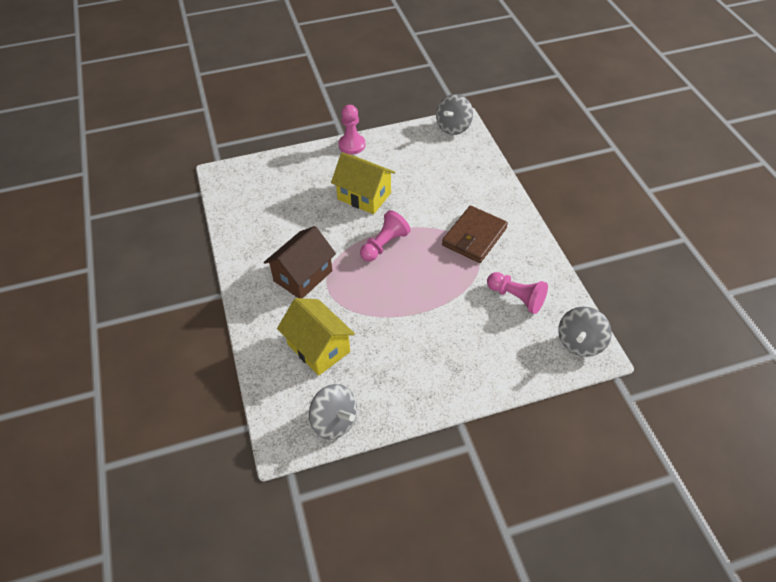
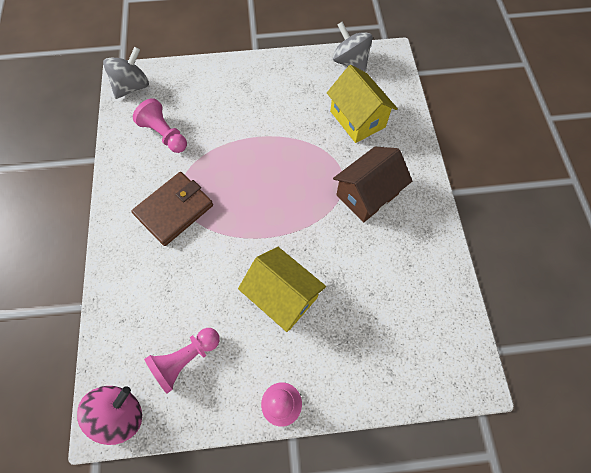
camera: 170 degrees left, 15 degrees up
(384, 244) = (274, 218): pink pawn -> pink pawn (185, 359)
(453, 127) = (120, 413): grey spinning top -> pink spinning top

